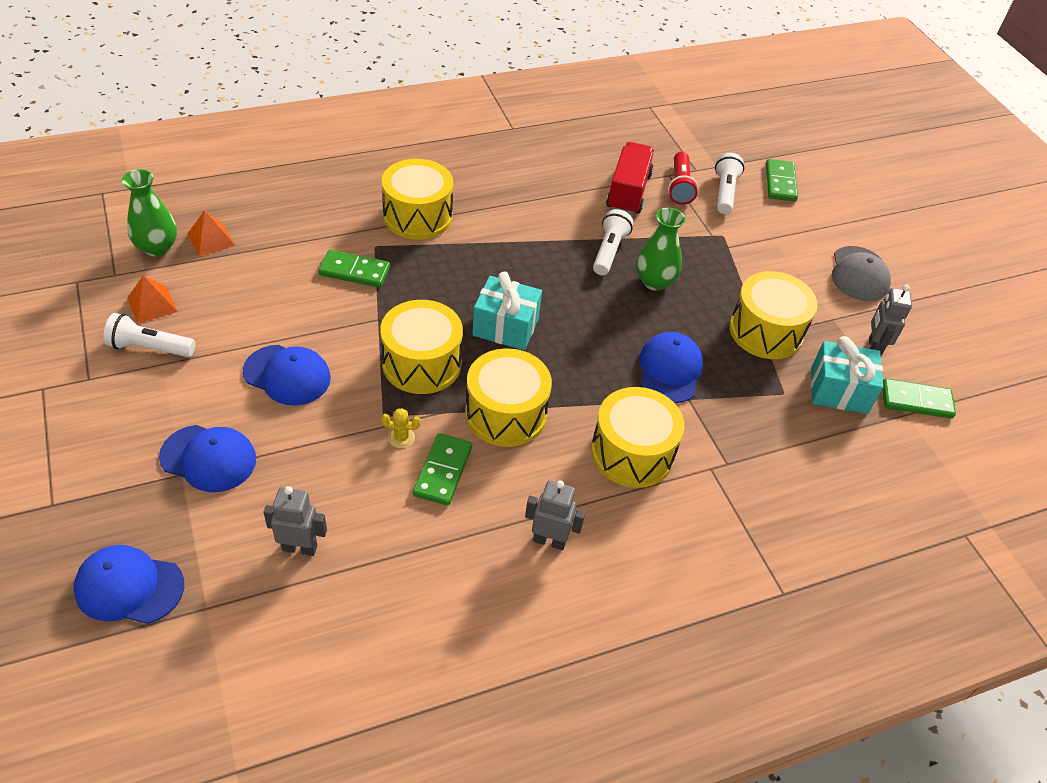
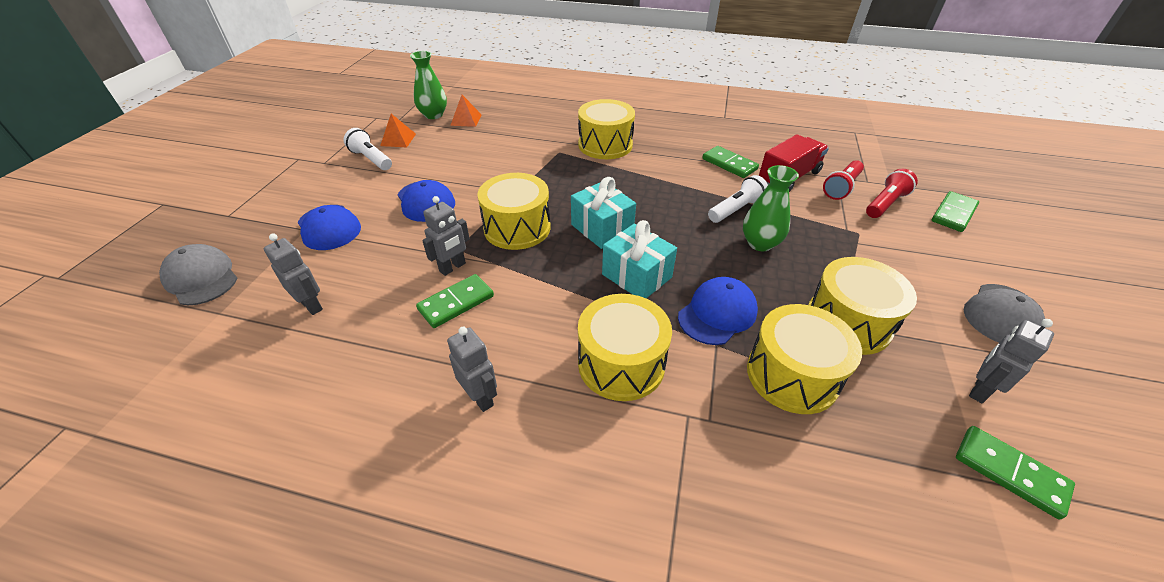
camera: 40 degrees right, 5 degrees down
(129, 587) = (201, 278): blue cap -> grey cap
(354, 271) = (531, 161): green domino -> green domino (729, 164)
(401, 437) = (453, 267): yellow cactus -> grey robot
(506, 413) = (543, 285): yellow drum -> yellow drum (792, 375)
(724, 192) = (885, 203): white flashlight -> red flashlight
(839, 390) = (901, 412): turquoise gift -> turquoise gift (636, 276)

